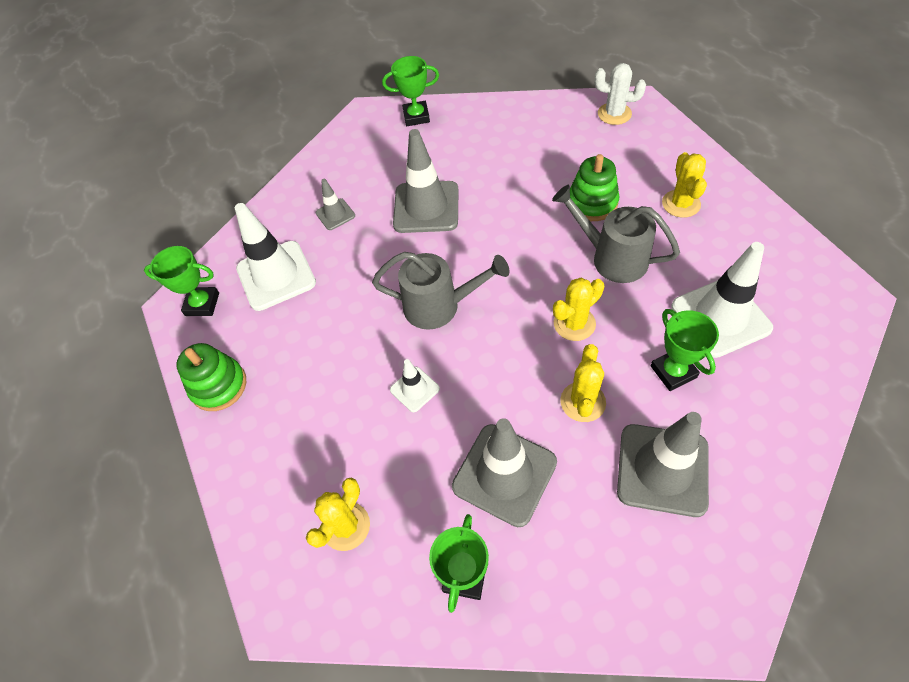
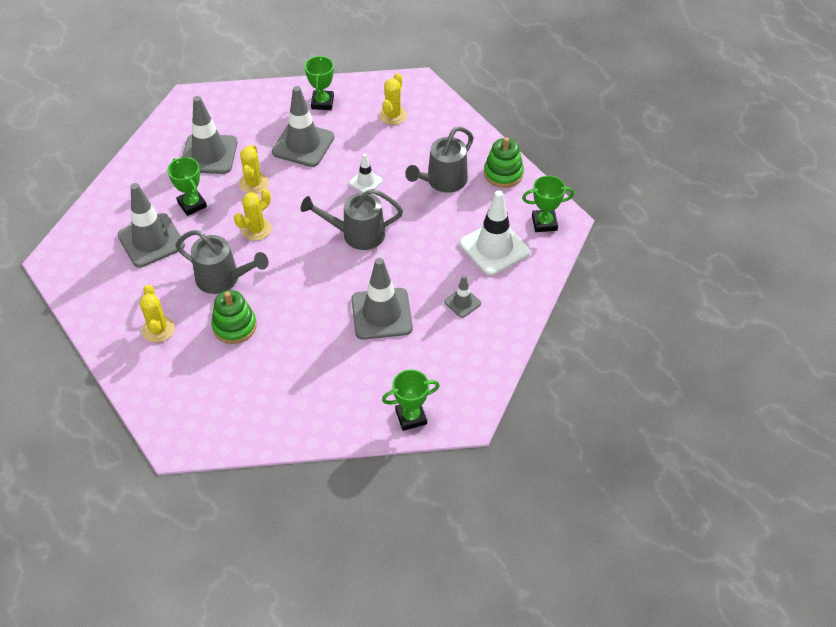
camera: 165 degrees right, 5 degrees down
(306, 379) = (442, 182): none -> grey watering can
(614, 114) = (202, 429): white cactus -> none
(720, 317) = (151, 240): white traffic cone -> grey traffic cone

